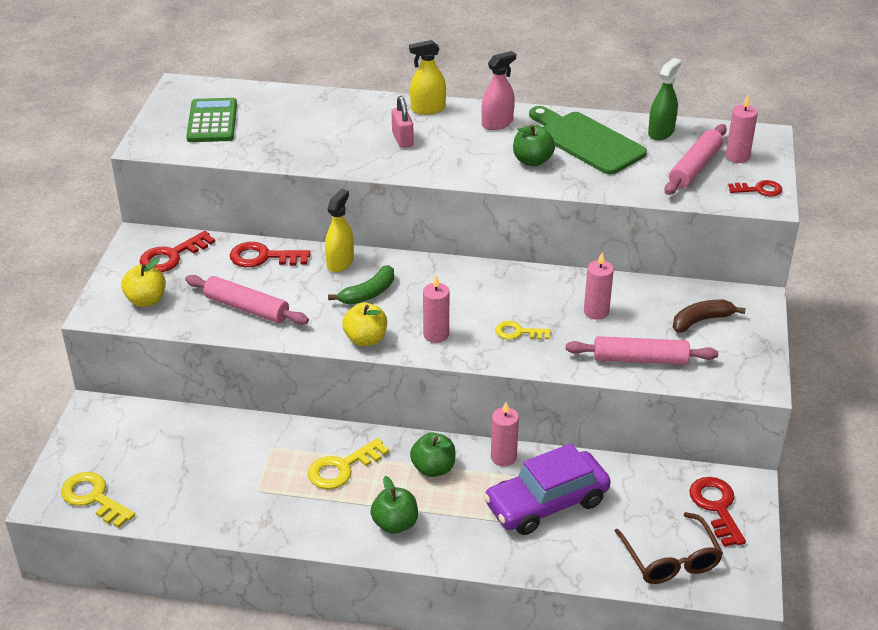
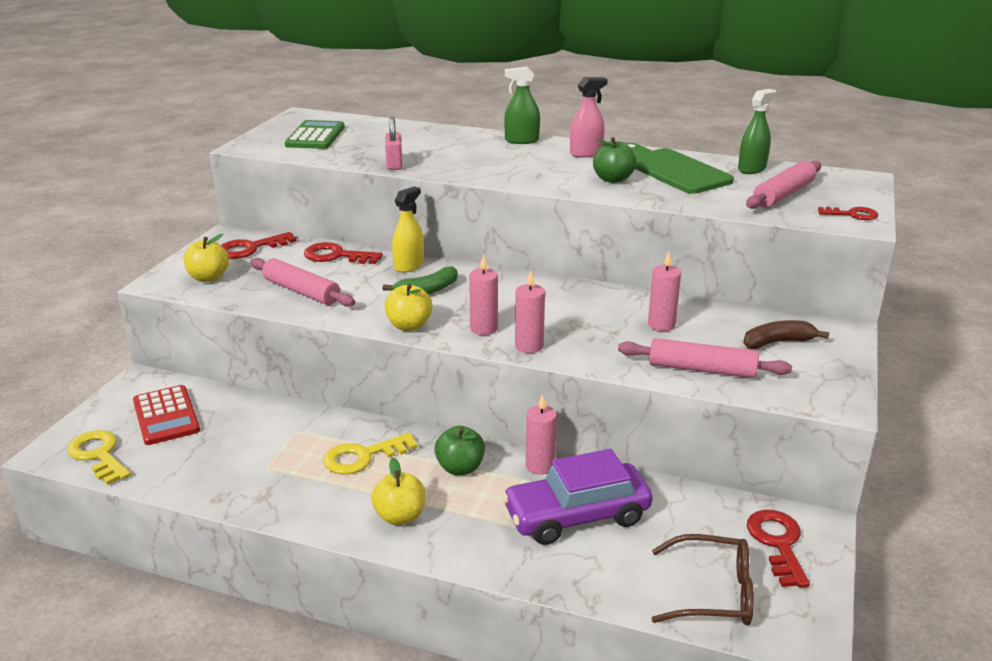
camera: 10 degrees right, 10 degrees down
(138, 447) = (166, 416): none -> red calculator
(395, 524) = (400, 516): green apple -> yellow apple
(402, 139) = (488, 157): pink padlock -> pink padlock (394, 165)
(428, 109) = (521, 140): yellow spray bottle -> green spray bottle
(518, 332) = (572, 334): yellow key -> none
(670, 559) = (713, 593): brown glasses -> brown glasses turned 75 degrees counterclockwise
(737, 157) = (831, 190): pink candle -> pink candle (529, 346)

